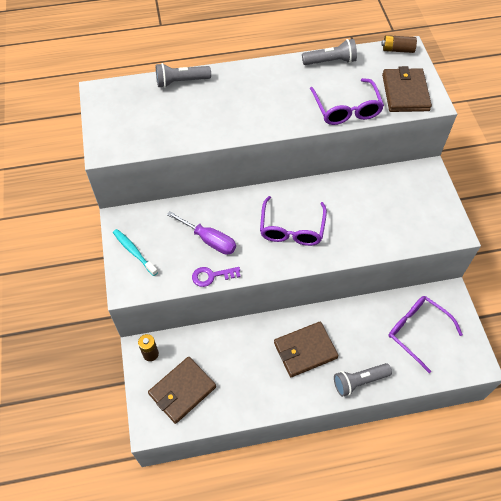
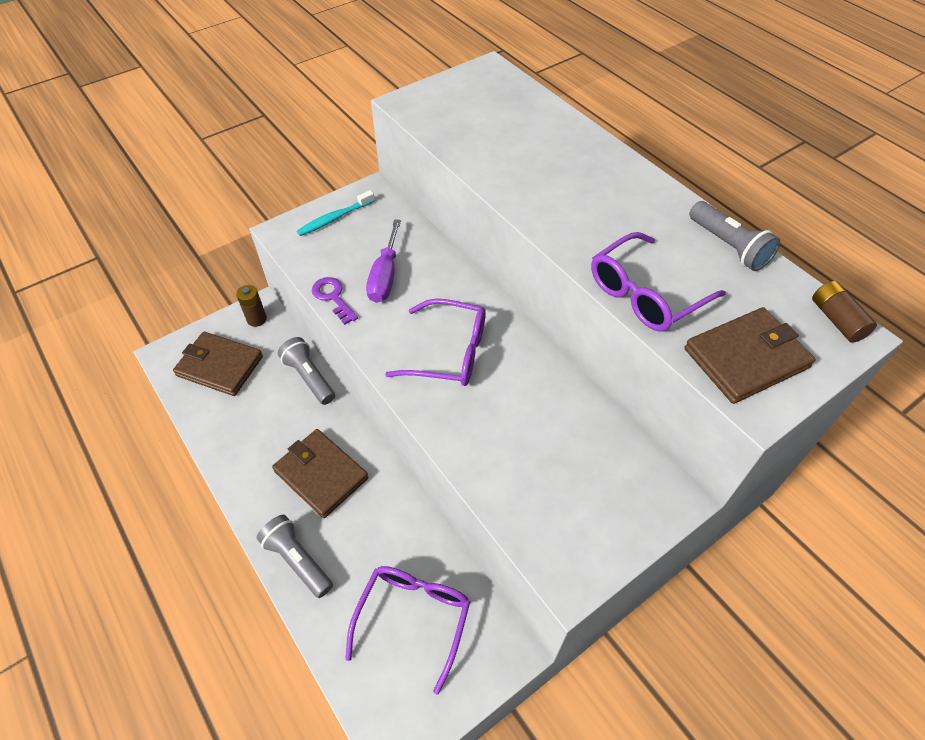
camera: 65 degrees right, 5 degrees down
(134, 251) = (334, 218): turquoise toothbrush -> turquoise toothbrush turned 150 degrees counterclockwise
(181, 82) = (558, 121): grey flashlight -> grey flashlight (309, 377)
(292, 229) = (449, 352): purple glasses -> purple glasses turned 150 degrees counterclockwise

